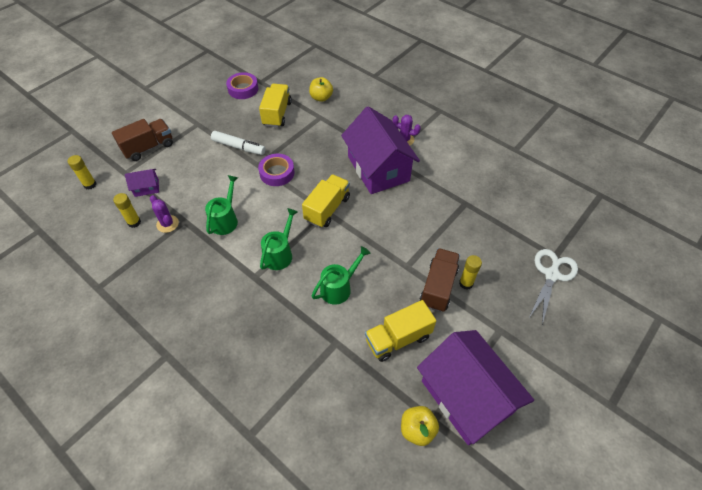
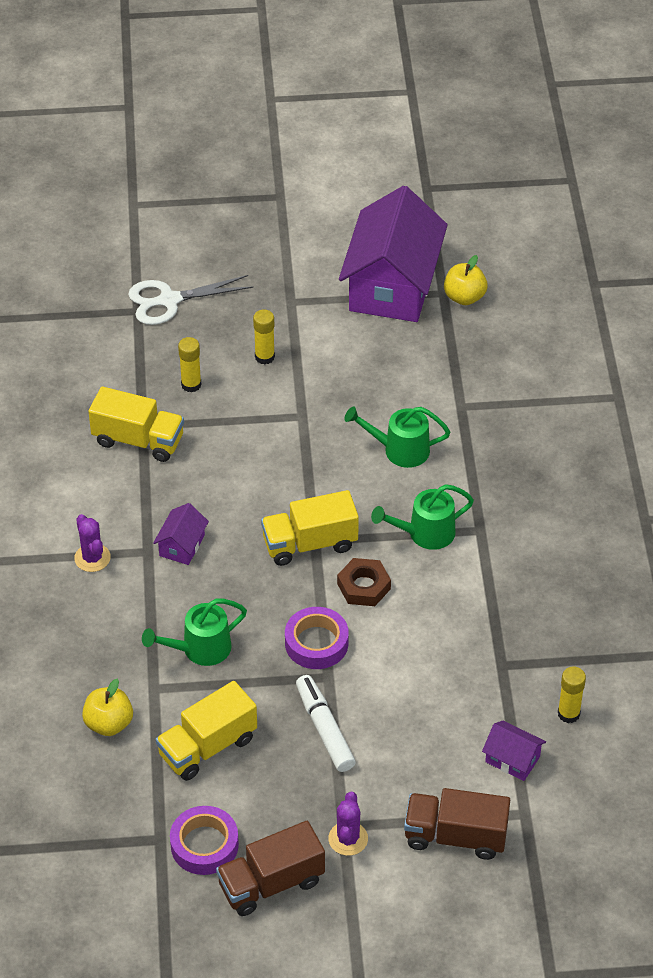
camera: 135 degrees left, 5 degrees down
(90, 185) = (589, 829): yellow glue stick -> yellow glue stick (191, 385)
(167, 224) = (527, 677): purple cactus -> purple cactus (348, 839)
(225, 219) = (448, 626): green watering can -> green watering can (199, 649)
(282, 209) = (364, 586): none -> brown nut
(378, 169) = (182, 545): purple house -> purple house, size x0.42
(398, 338) = (396, 365): yellow truck -> yellow truck (138, 440)
(438, 287) = (297, 375): brown truck -> brown truck (271, 883)

